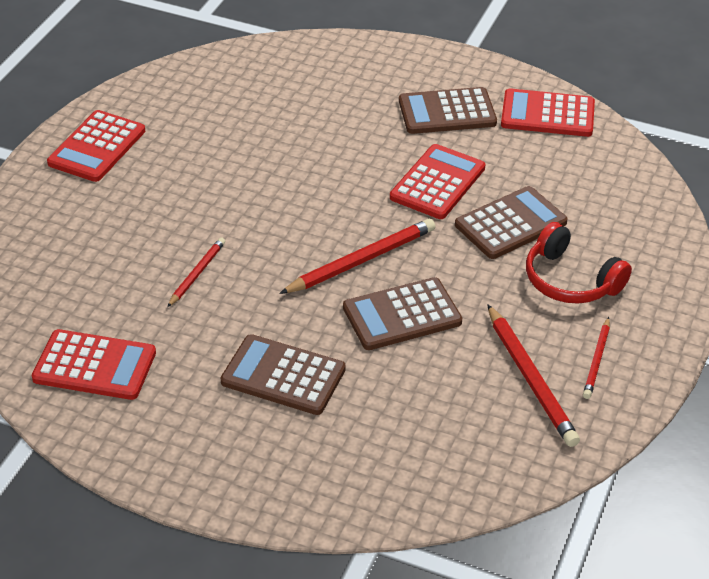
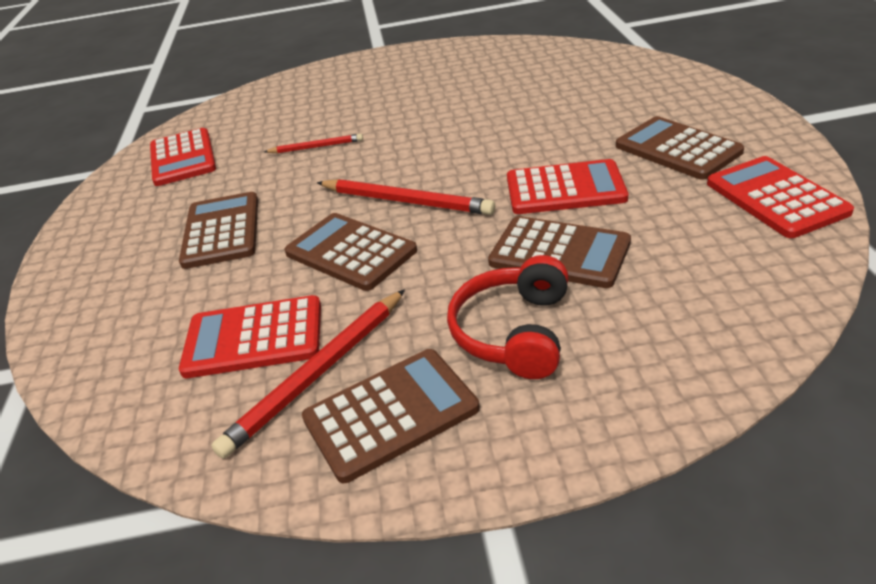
camera: 65 degrees right, 5 degrees down
(97, 147) = (417, 62): red calculator -> red calculator (254, 338)
(596, 360) = (390, 413): red pencil -> brown calculator

